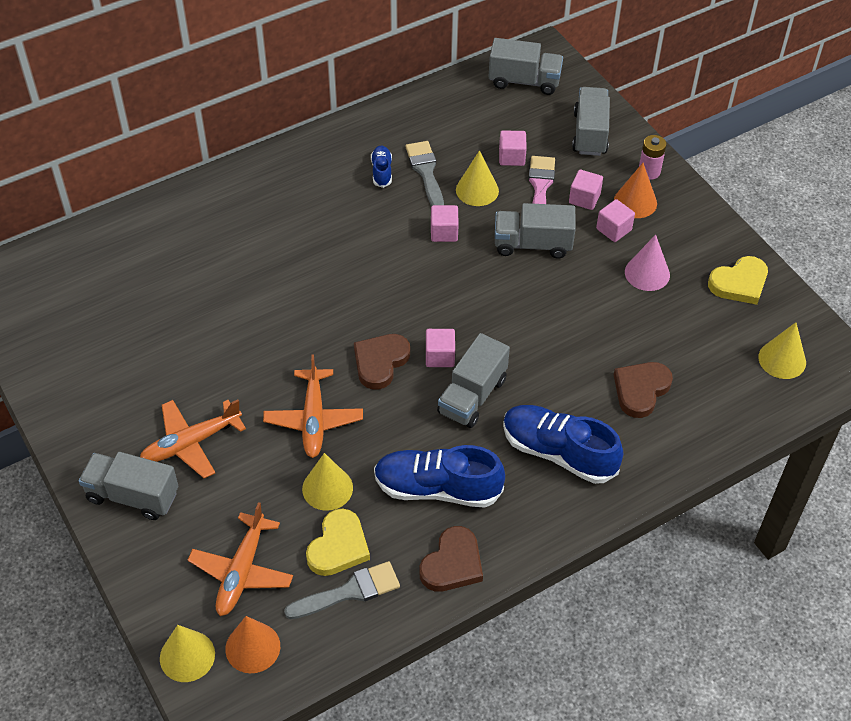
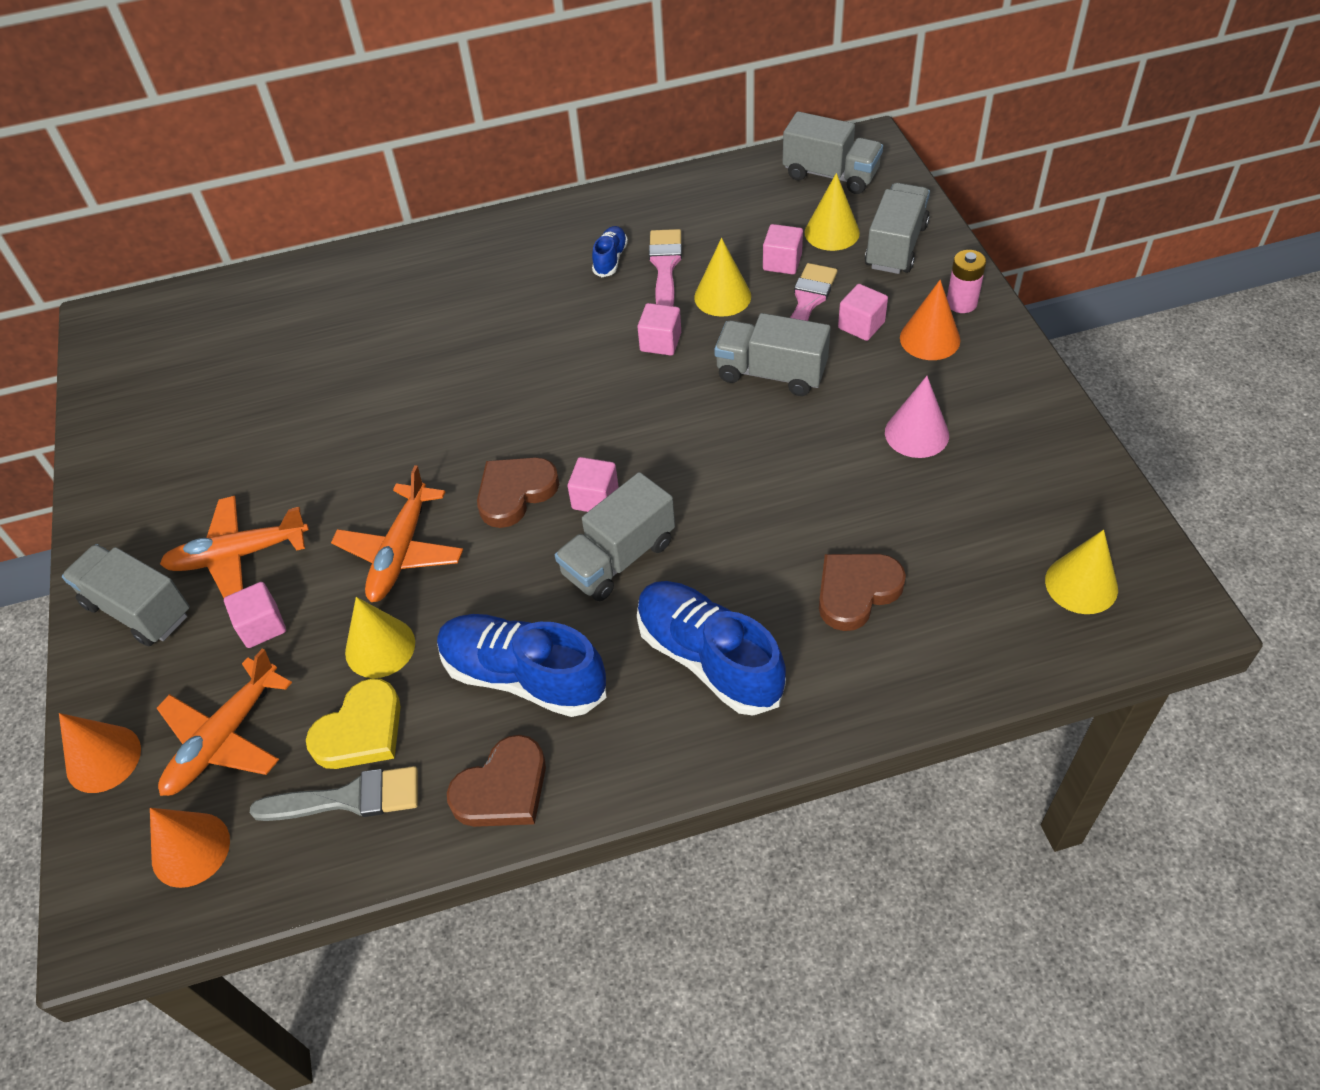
camera: 20 degrees right, 0 degrees up
(158, 603) = (103, 758): none -> orange cone
(187, 656) = (104, 841): yellow cone -> yellow cone (832, 232)
(426, 172) = (665, 267): grey brush -> pink brush
(613, 229) = (888, 370): pink cube -> pink cube (262, 626)
(739, 283) = (1047, 467): yellow heart -> none

